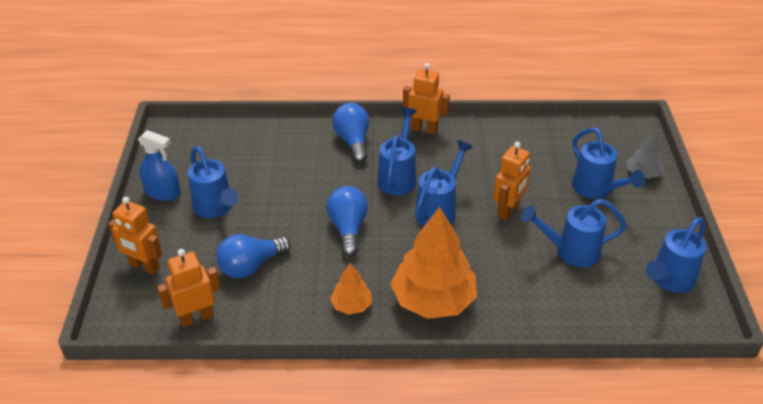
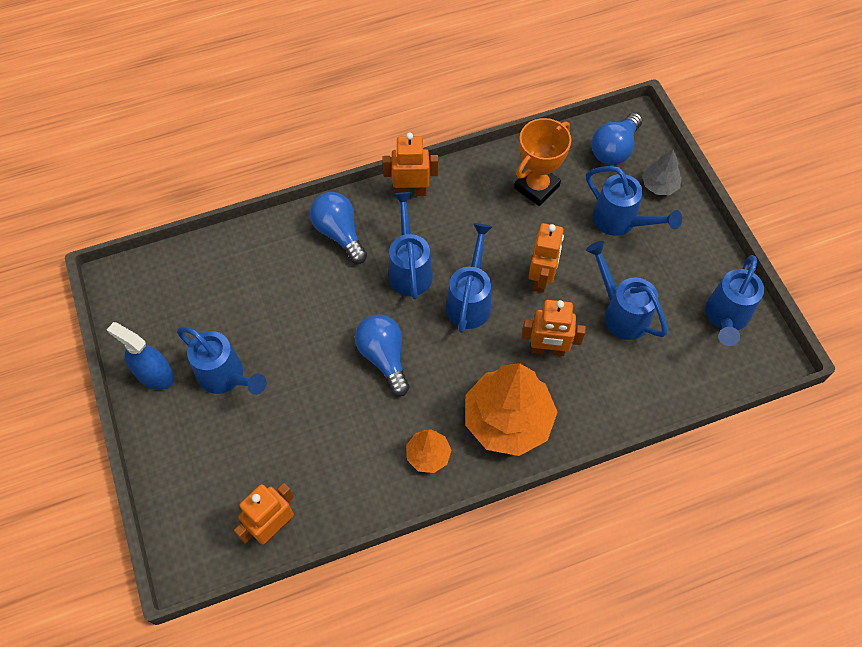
camera: 20 degrees left, 20 degrees up
(144, 266) = (183, 481): orange robot -> orange robot (548, 350)
(162, 192) = (154, 374): blue spray bottle -> blue spray bottle turned 150 degrees counterclockwise
(251, 266) = (301, 441): blue light bulb -> blue light bulb (614, 149)
(531, 150) = (536, 187): none -> orange trophy
(570, 251) = (621, 313): blue watering can -> blue watering can turned 75 degrees clockwise

